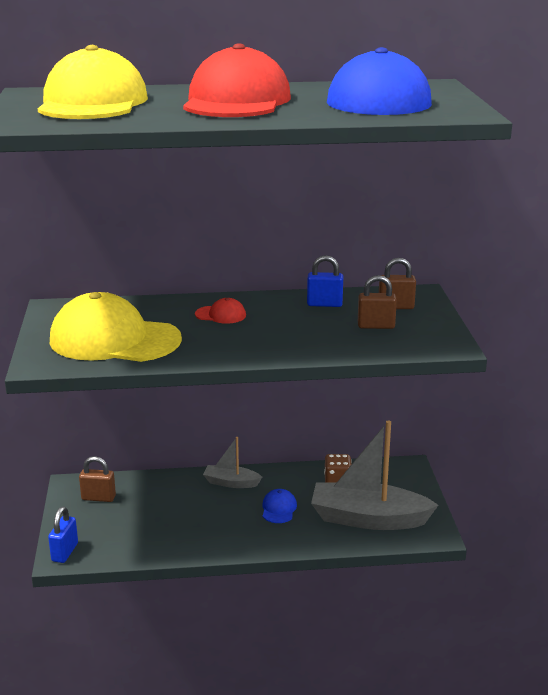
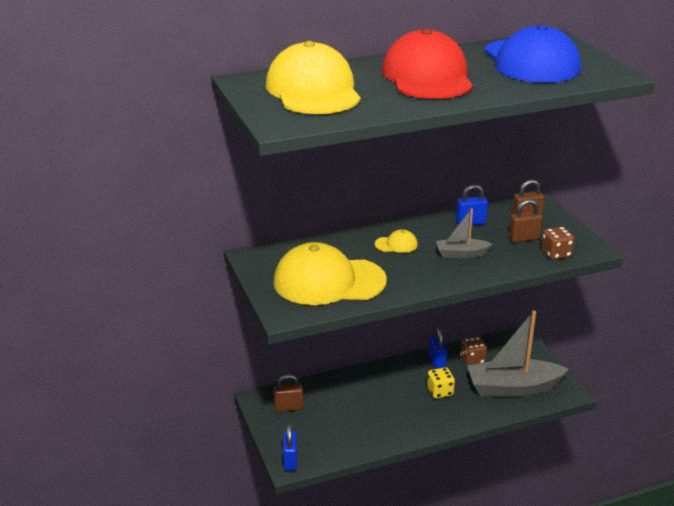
camera: 15 degrees left, 5 degrees up
(220, 315) = (396, 244): red cap -> yellow cap
(231, 483) = (389, 375): grey boat -> grey boat (461, 254)
(279, 509) = (440, 391): blue cap -> yellow dice
(294, 477) = (436, 362): none -> blue padlock
(403, 345) = (556, 254): none -> brown dice

